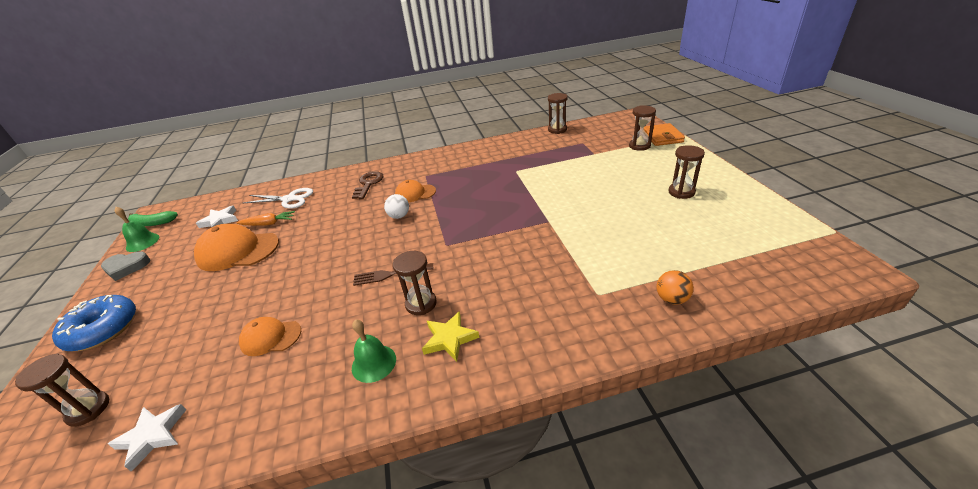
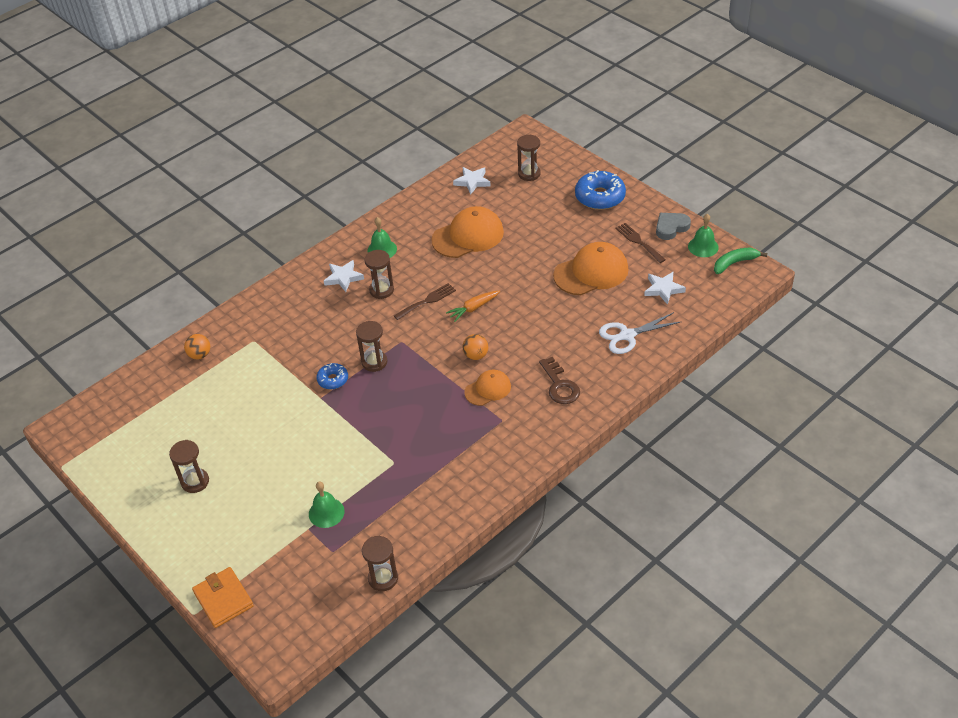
camera: 150 degrees right, 10 degrees up
(166, 264) = (638, 241): none -> brown fork
(269, 223) = (604, 304): orange carrot -> orange carrot (473, 308)
(270, 337) = (468, 236): orange cap -> orange cap, size x1.72
(399, 216) = (476, 355): white ball -> orange ball
(449, 339) = (343, 278): yellow star -> white star
(529, 231) = (333, 380): none -> blue donut
(578, 158) = (326, 512): none -> green bell
(639, 146) = (252, 565): brown hourglass -> brown hourglass (374, 362)

